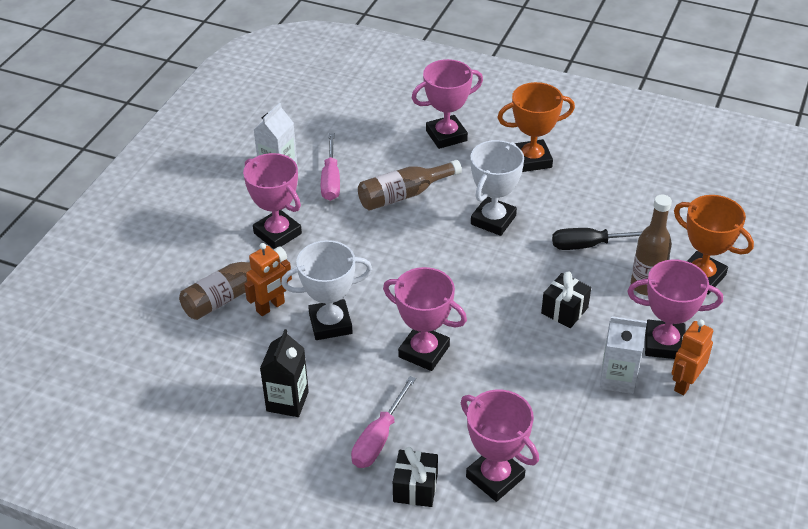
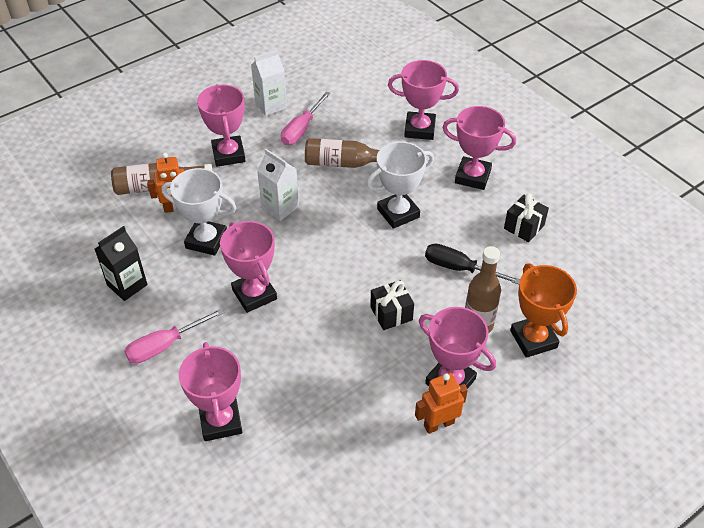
camera: 30 degrees right, 5 degrees up
(415, 488) = (157, 398): black gift -> black gift (524, 227)
(532, 160) = (472, 176): orange trophy -> pink trophy
(617, 379) = (385, 391): white carton -> white carton (280, 207)

